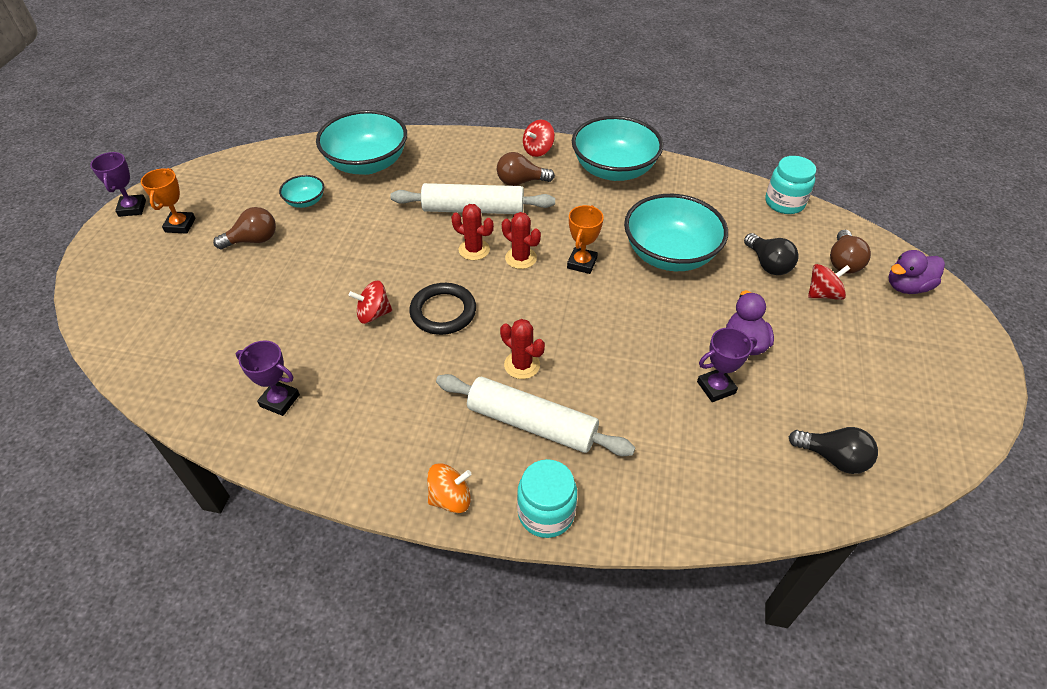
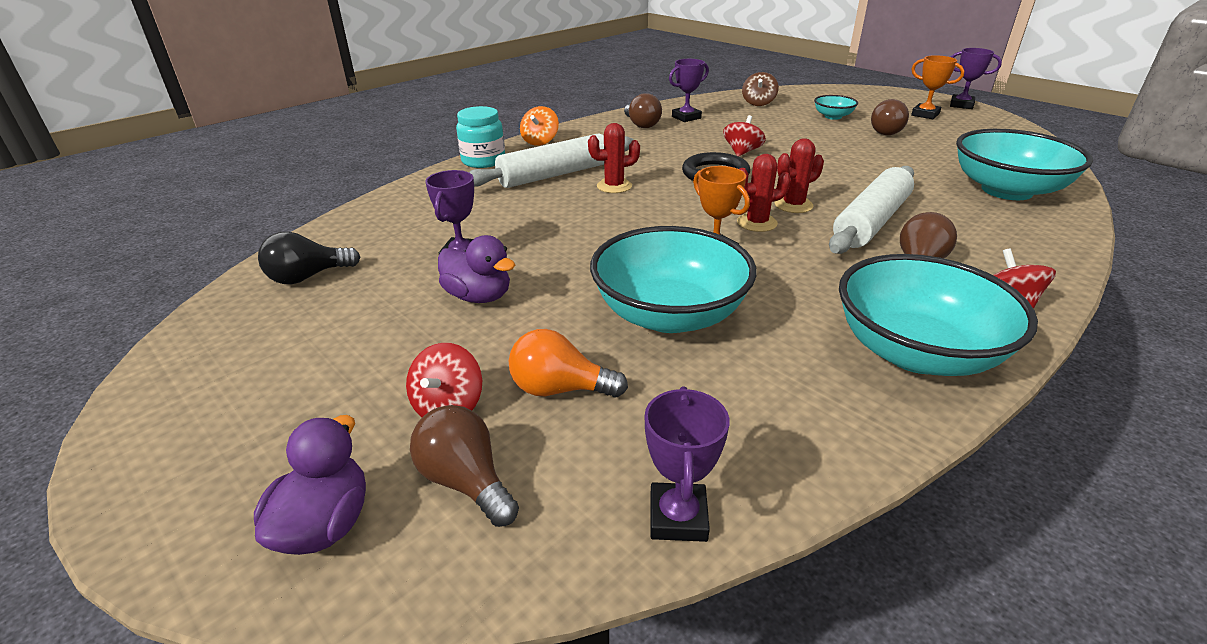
camera: 125 degrees right, 15 degrees down
(185, 357) = (758, 103): none -> brown spinning top
(305, 201) = (938, 155): turquoise bowl -> turquoise bowl (833, 116)
(331, 430) = (641, 125): none -> brown light bulb
(768, 264) = (560, 389): black light bulb -> orange light bulb
(784, 203) = (678, 517): turquoise jar -> purple trophy

